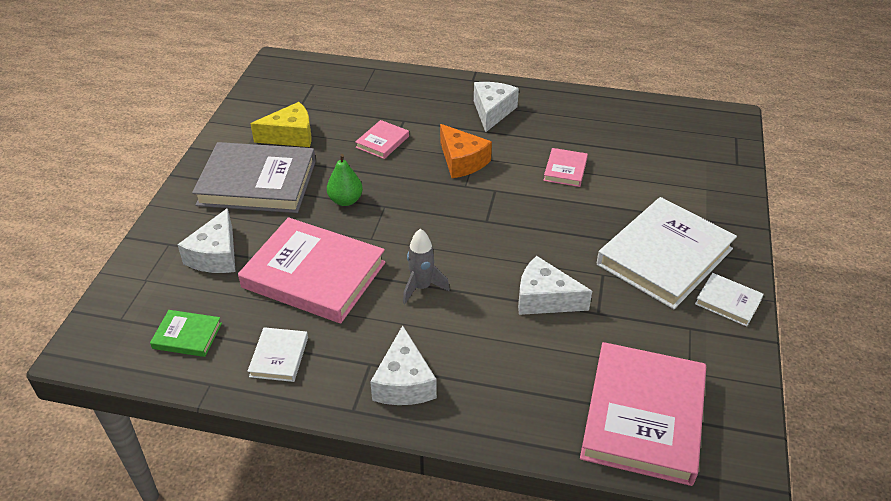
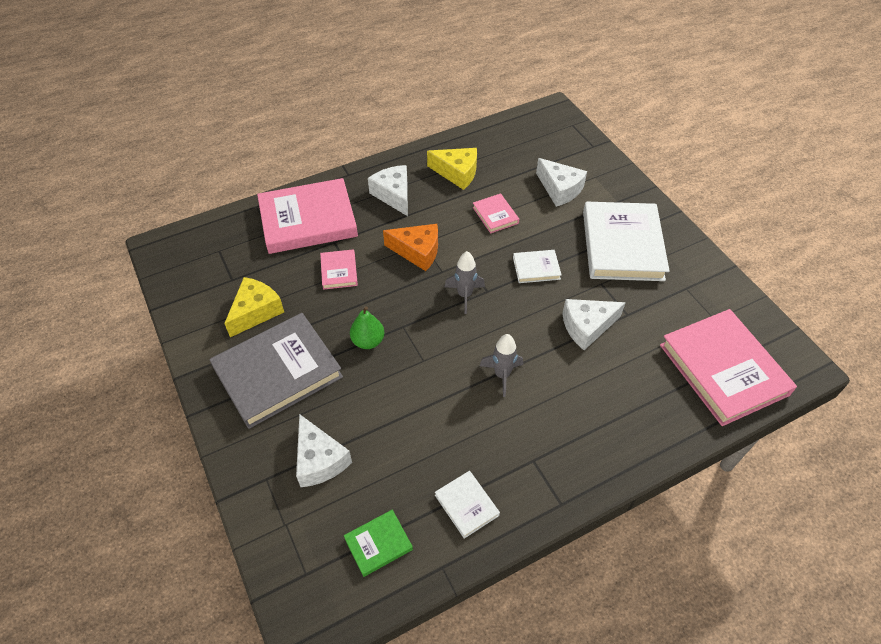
camera: 40 degrees left, 10 degrees up
(314, 275) = (416, 420): pink book -> pink book (308, 220)
(404, 382) = (570, 456): white cheese -> white cheese (559, 189)
(463, 213) = (464, 295): none -> grey rocket
(569, 122) = (457, 173): none -> yellow cheese
(728, 302) = (687, 255): white book -> white book (536, 268)

